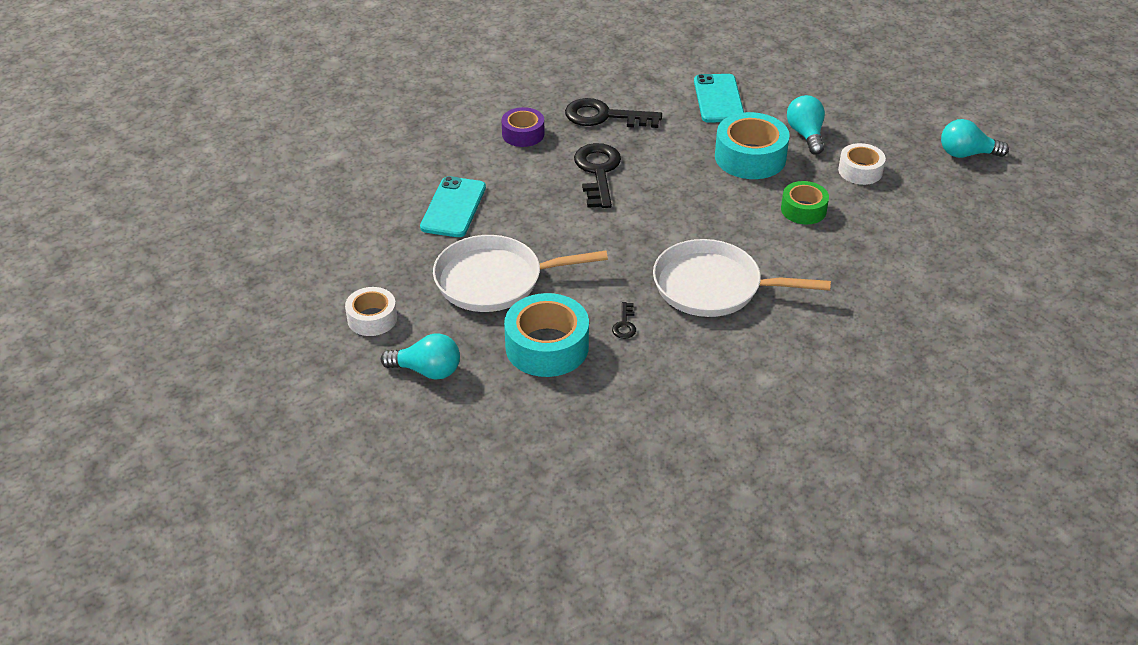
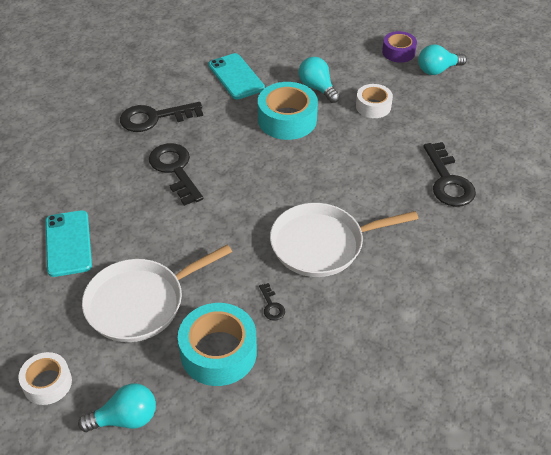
camera: 25 degrees left, 5 degrees up
(523, 134) = (94, 154): purple tape -> purple tape (398, 52)
(803, 210) = (351, 152): green tape -> none
(899, 270) = (448, 181): none -> black key

